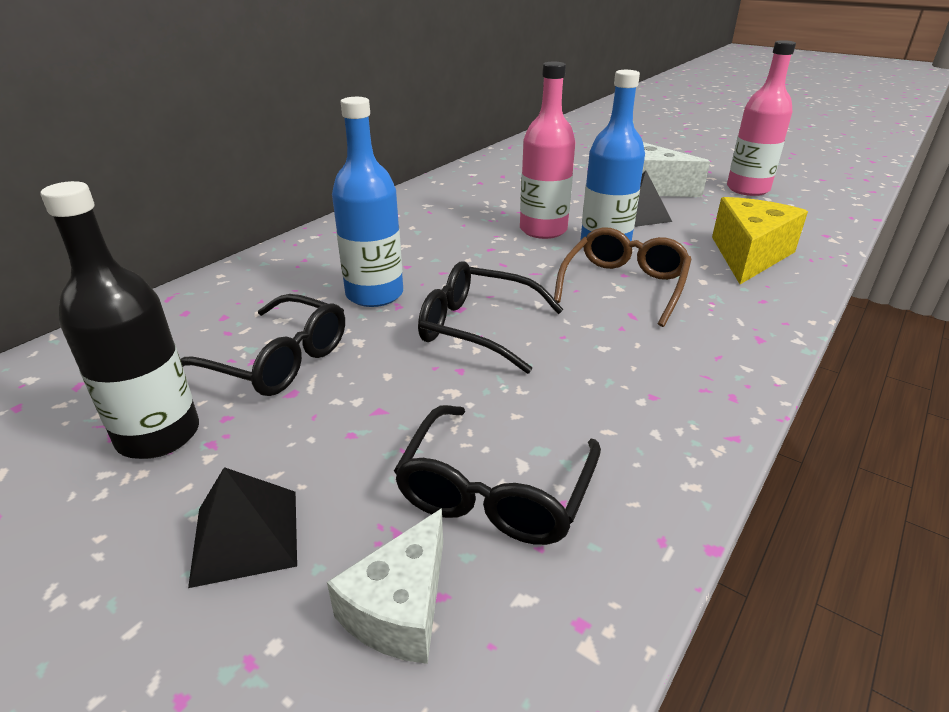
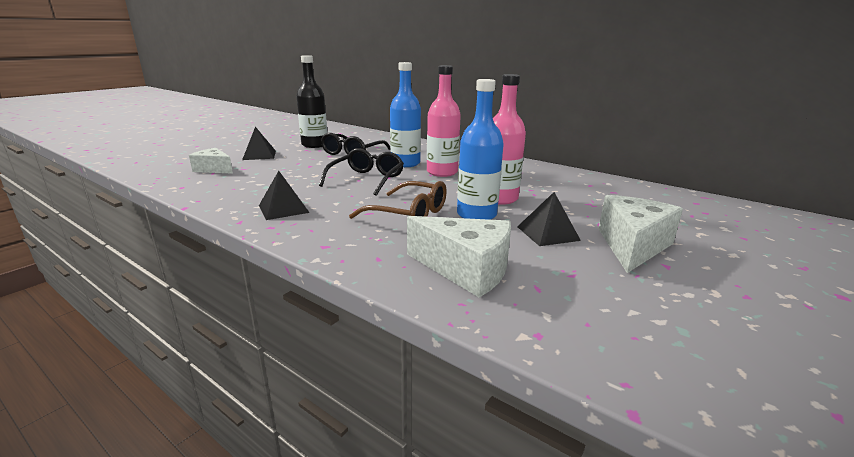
camera: 90 degrees right, 10 degrees down
(495, 492) = (248, 179): black glasses -> none
(654, 398) = (283, 209): none -> black pyramid
(747, 189) = (687, 312): pink bottle -> pink bottle (442, 172)
(748, 255) = (466, 269): yellow cheese -> white cheese

